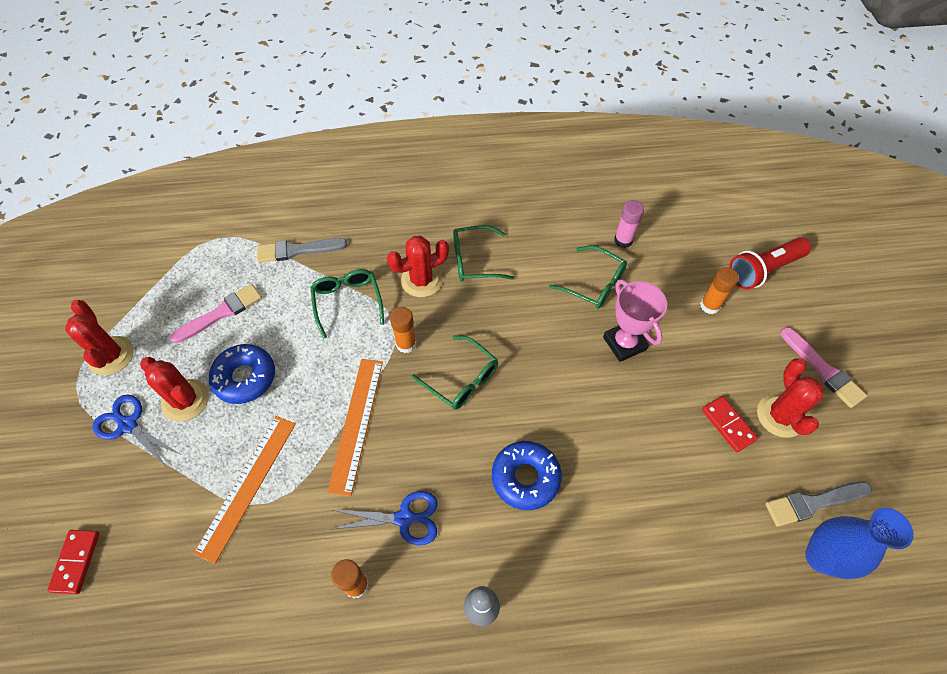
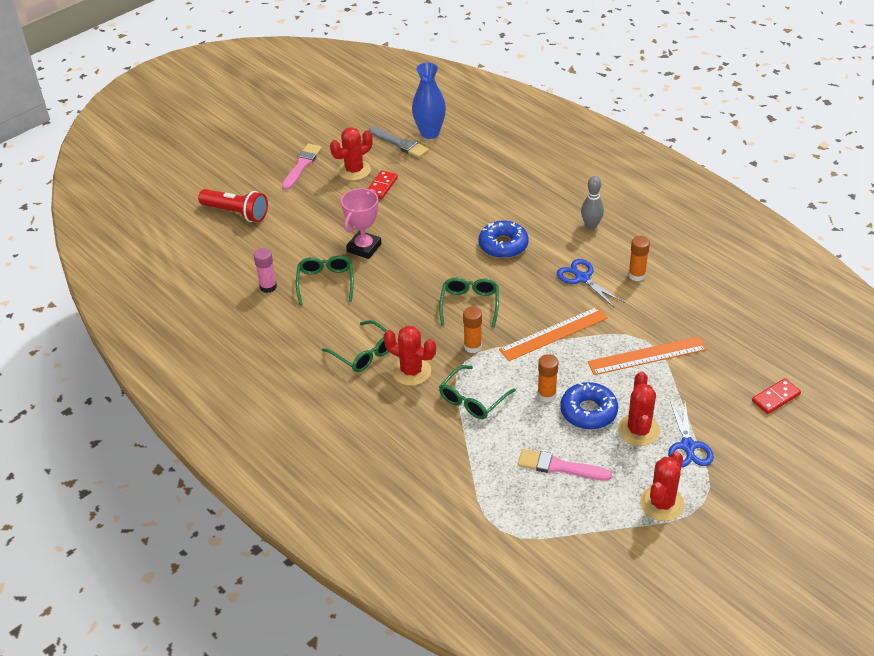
camera: 125 degrees left, 15 degrees down
(297, 250) = (458, 465): grey brush -> none
(710, 305) = (293, 224): orange glue stick -> orange glue stick (546, 395)

